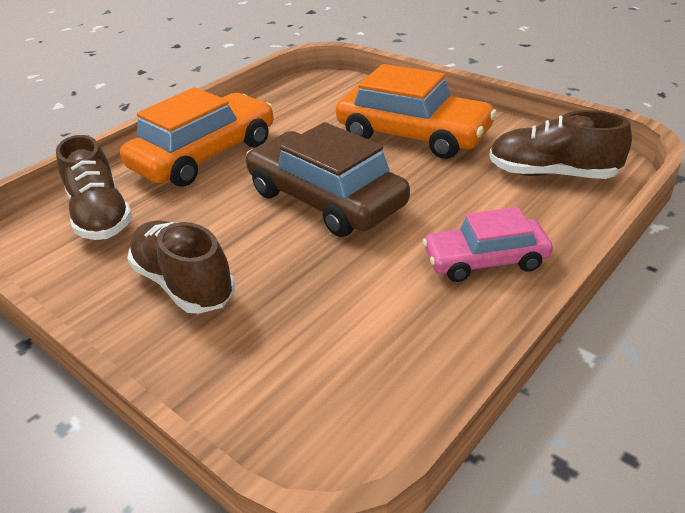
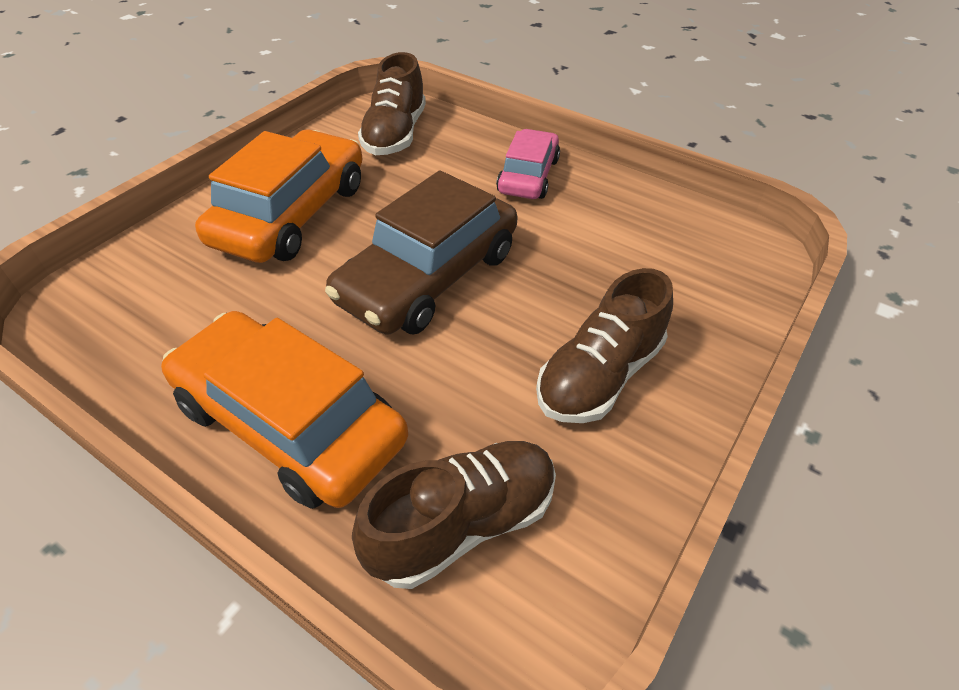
camera: 100 degrees left, 10 degrees up
(485, 260) = (528, 176): pink car -> pink car turned 150 degrees counterclockwise

